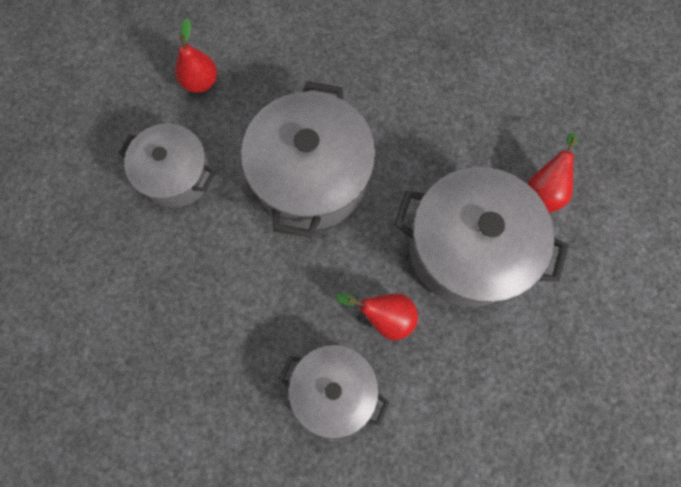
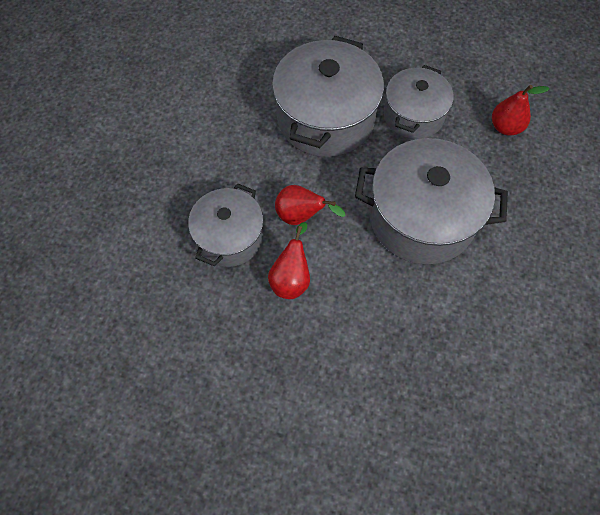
camera: 90 degrees right, 10 degrees down
(466, 249) = (358, 356): grey pot -> grey pot (325, 118)
(543, 190) = (427, 442): red pear -> red pear (301, 216)

